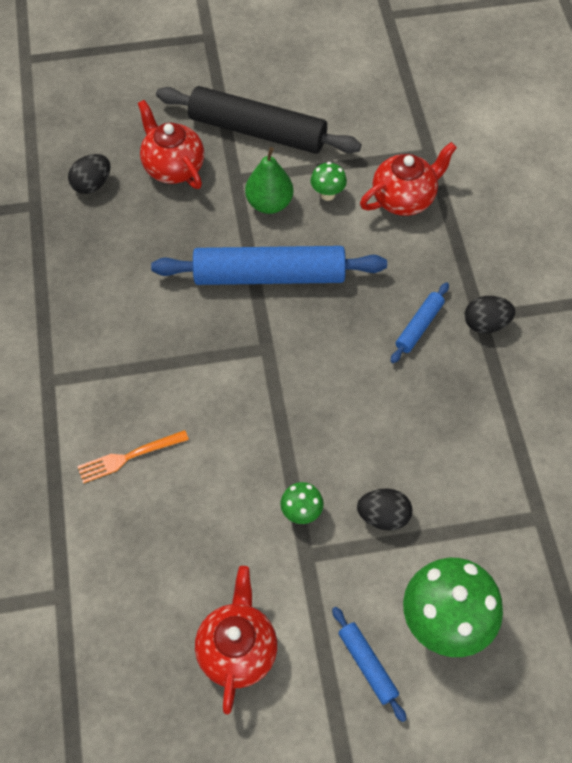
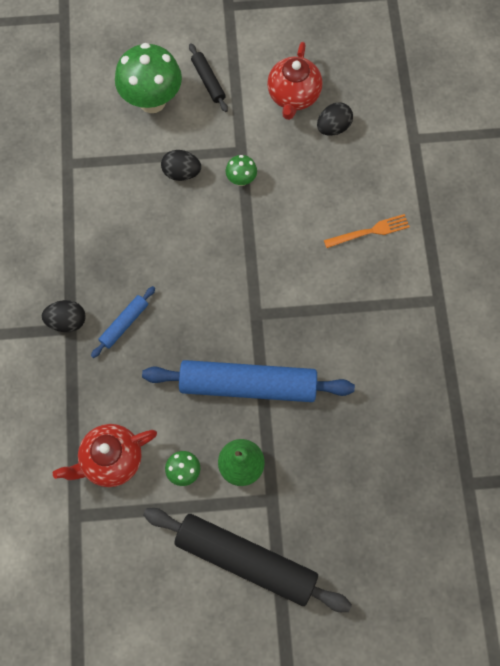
camera: 175 degrees left, 10 degrees up
(92, 184) = (414, 504): black egg -> black egg (333, 127)
(173, 167) = (334, 519): red teapot -> none
(367, 665) = (208, 81): blue rolling pin -> black rolling pin

